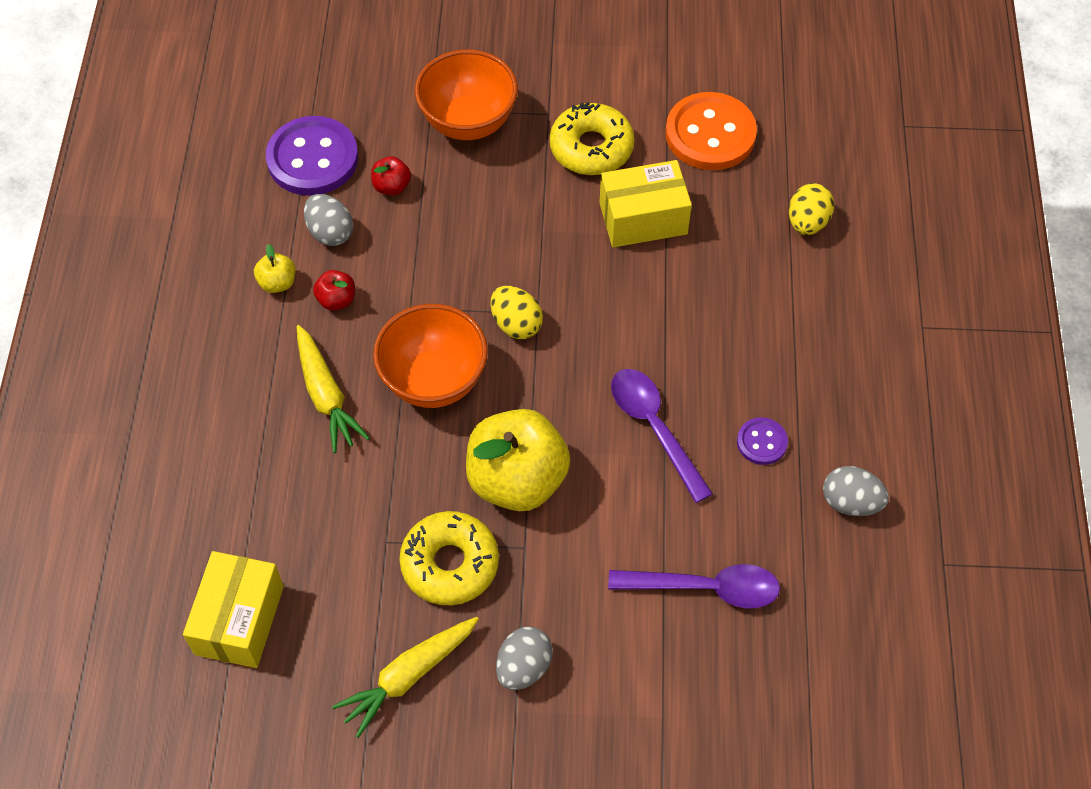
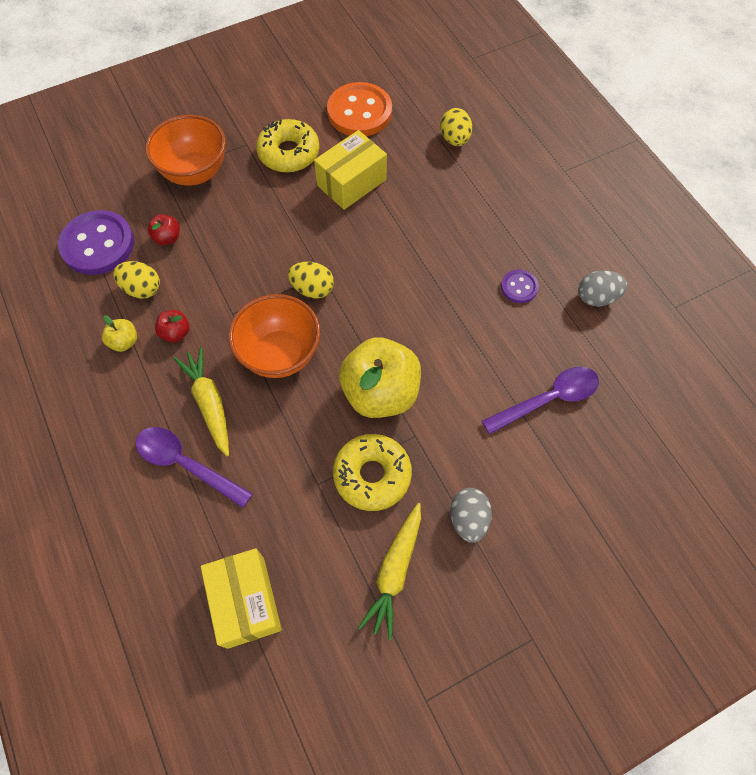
camera: 30 degrees left, 5 degrees up
(326, 395) = (209, 403): yellow carrot -> yellow carrot turned 150 degrees counterclockwise
(330, 232) = (142, 289): grey egg -> yellow egg
(654, 428) = (447, 312): purple spoon -> purple spoon (186, 464)

